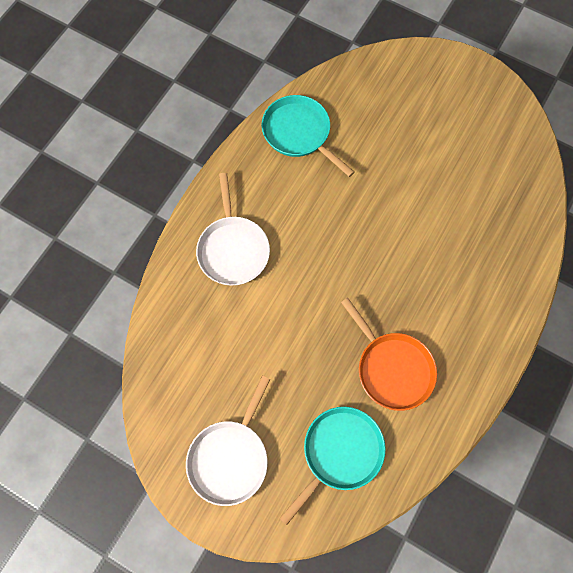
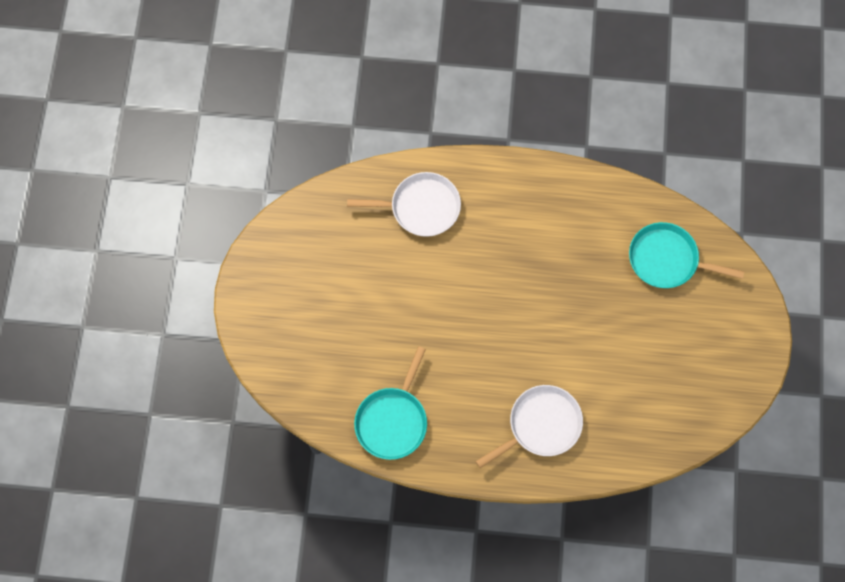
camera: 115 degrees left, 0 degrees up
(230, 458) = (717, 341): white pan -> white pan (421, 207)
(392, 368) = (578, 247): orange pan -> none

